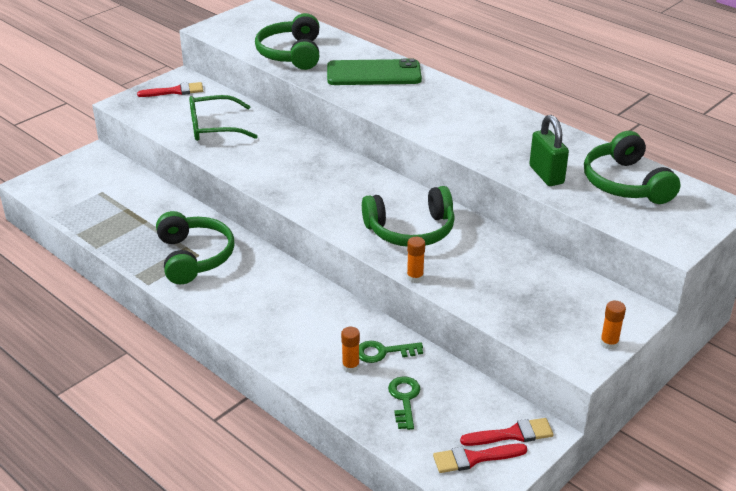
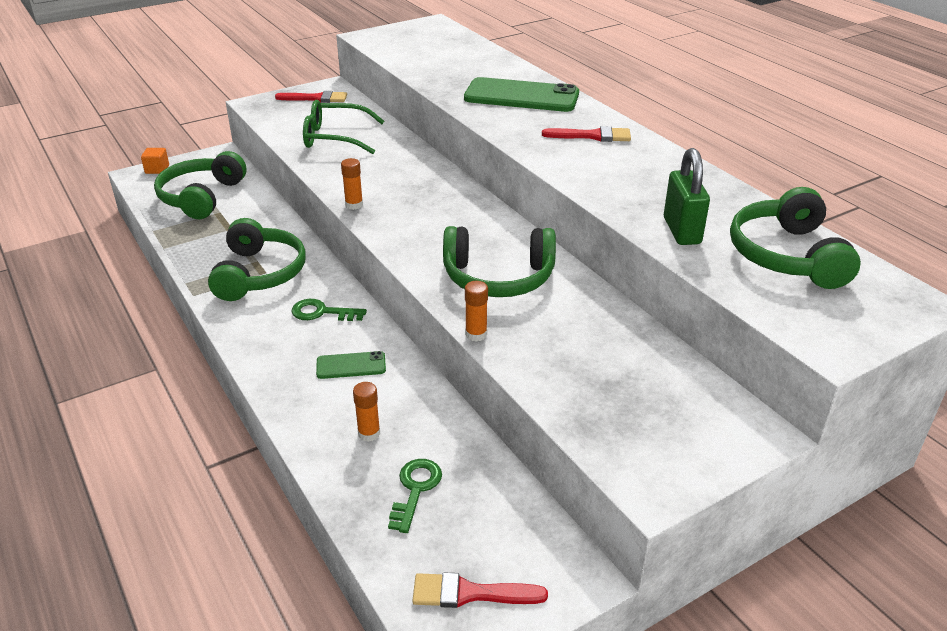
camera: 15 degrees right, 0 degrees up
(44, 176) = (157, 169): none -> orange cube
(292, 54) = (440, 67): green headphones -> green headphones (202, 197)
(310, 319) = (351, 365): none -> green phone
(383, 352) = (418, 423): green key -> green key (322, 312)
(512, 434) = (536, 569): red brush -> red brush (592, 136)
(609, 343) = (702, 469): orange glue stick -> orange glue stick (354, 205)

